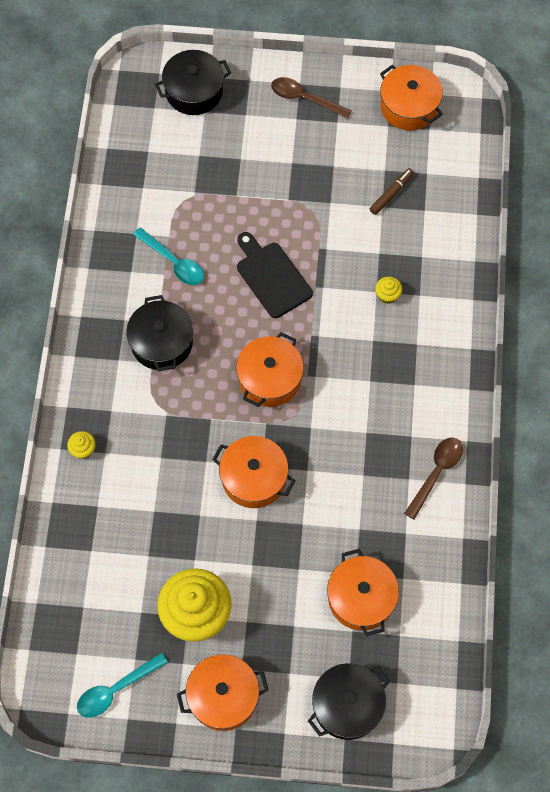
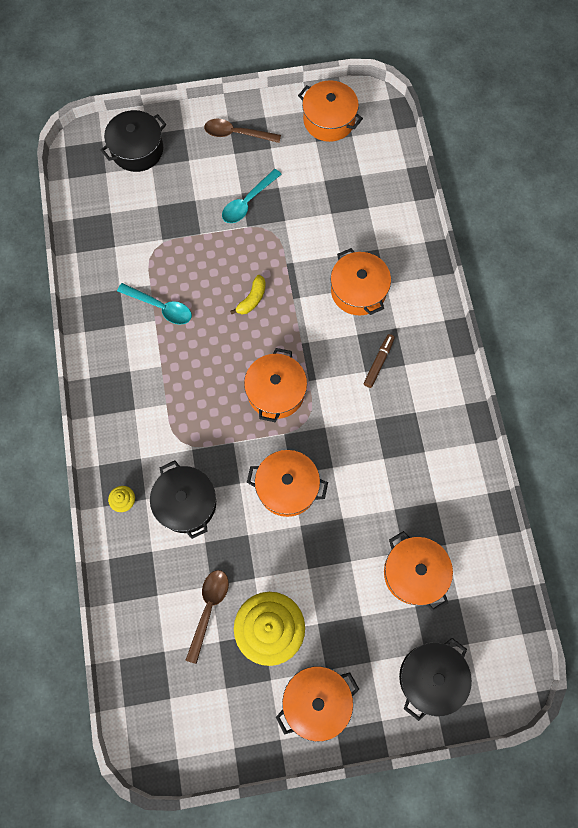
camera: 15 degrees left, 5 degrees up
(116, 689) = (216, 723): turquoise spoon -> turquoise spoon (248, 202)
(162, 342) = (170, 383): black pot -> black pot (186, 503)
(272, 277) = (252, 299): black cutting board -> yellow banana
(387, 295) = (358, 290): yellow cupcake -> orange pot
(391, 194) = (336, 200): brown marker -> brown marker (378, 362)
(436, 473) = (447, 440): brown spoon -> brown spoon (208, 609)

